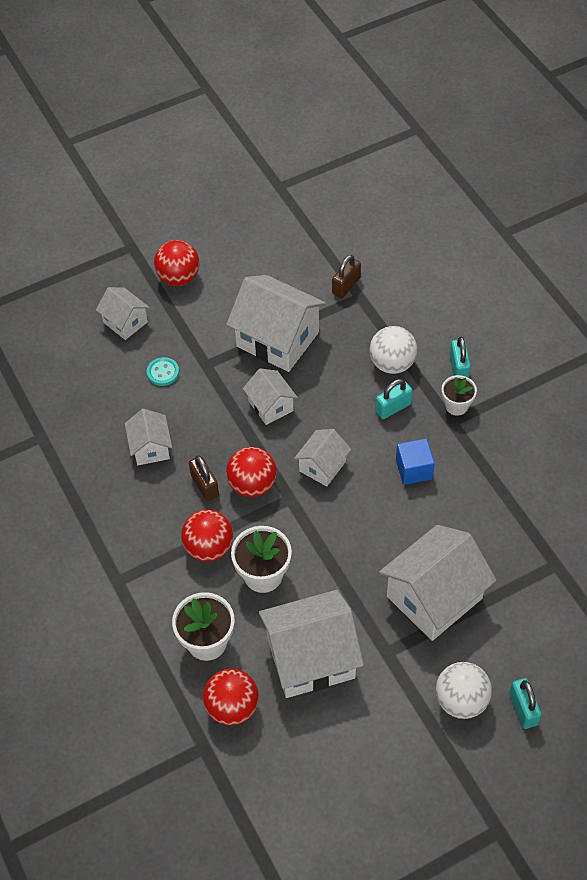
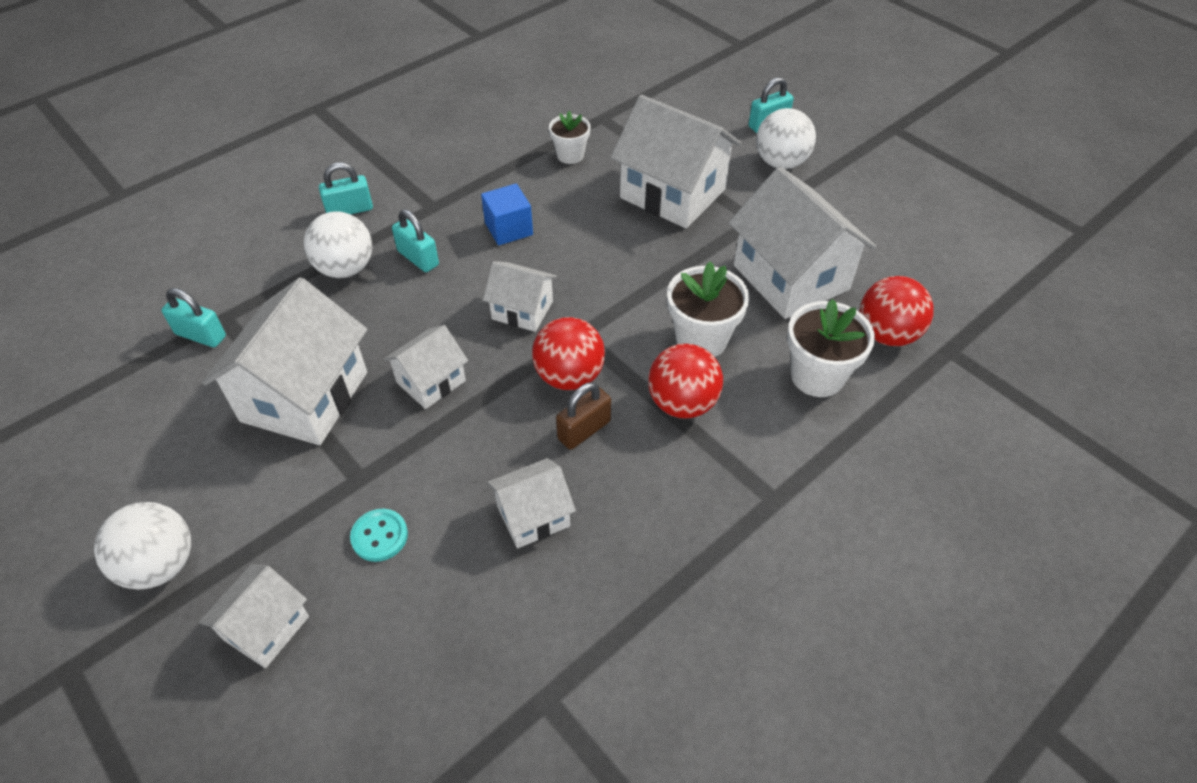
camera: 105 degrees left, 5 degrees down
(178, 277) = (160, 565): red ball -> white ball
(346, 286) = (201, 335): brown padlock -> turquoise padlock
(456, 406) = (408, 205): white flower pot -> white flower pot (570, 155)

